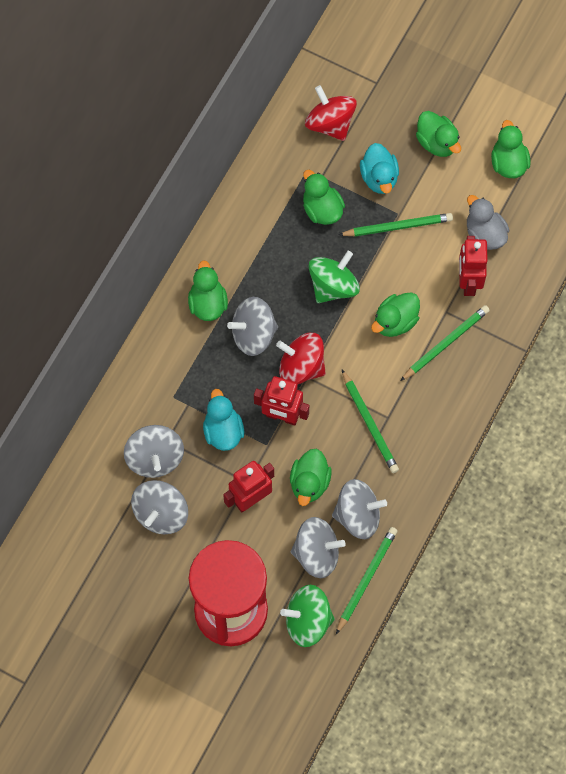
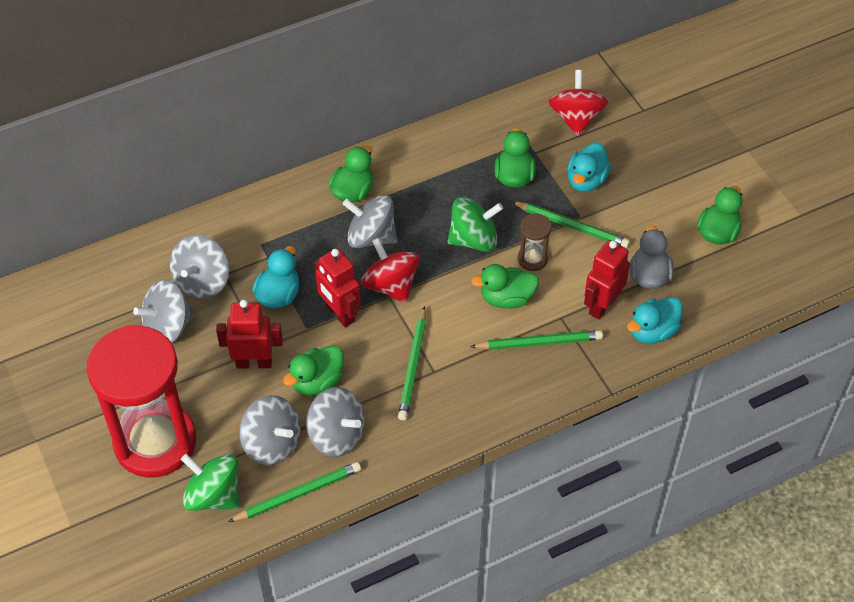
camera: 35 degrees right, 15 degrees down
(389, 275) = (532, 259): none -> brown hourglass
(437, 143) = (662, 182): green duck -> none
(519, 280) = (652, 331): none -> turquoise duck

